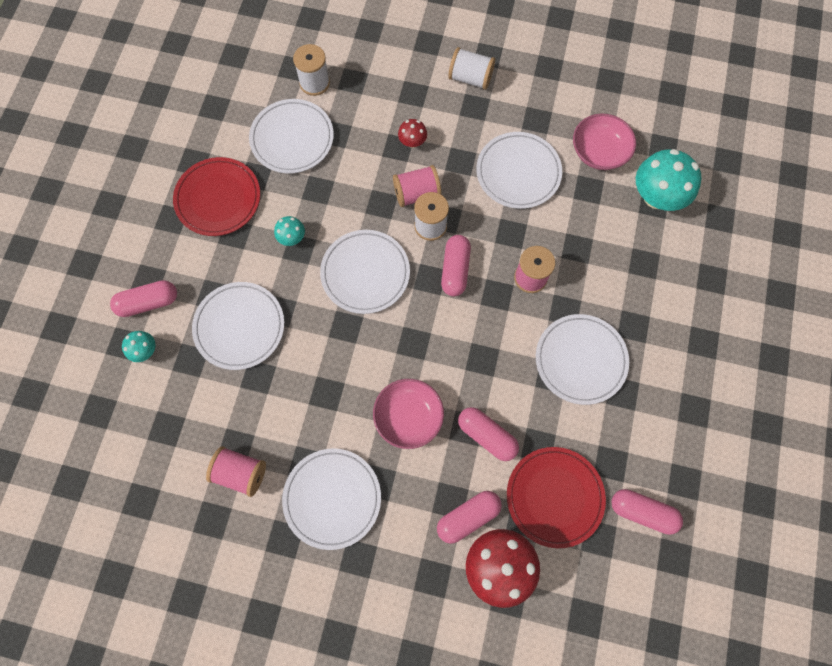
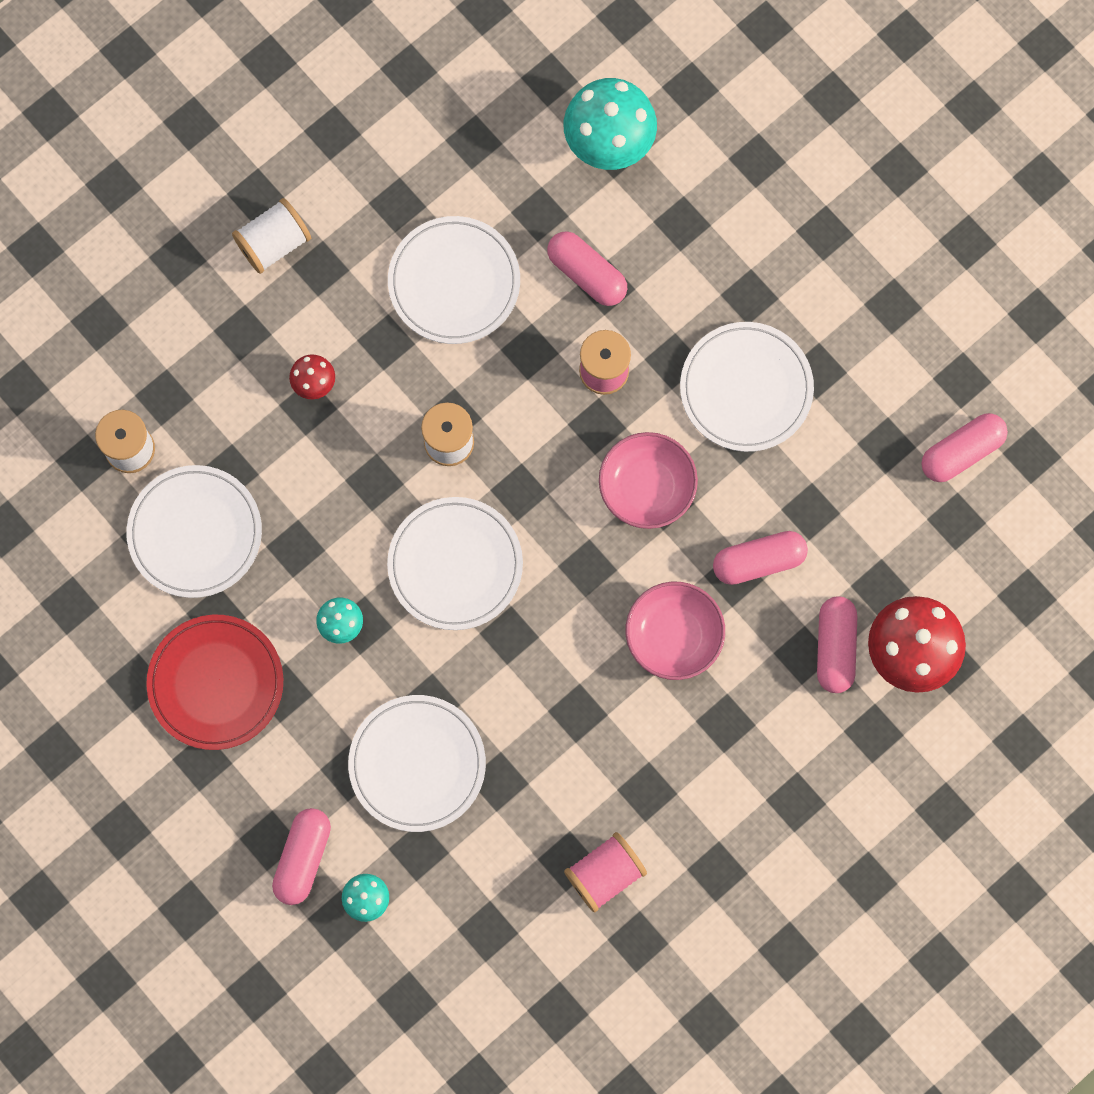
camera: 55 degrees left, 5 degrees up
(332, 498) = (708, 787): white plate -> none
(416, 194) = (392, 428): pink spool -> none
(455, 270) = (529, 453): pink capsule -> pink capsule (586, 274)
(554, 497) = (879, 535): red plate -> none
(599, 152) = (498, 162): pink bowl -> pink bowl (647, 487)

